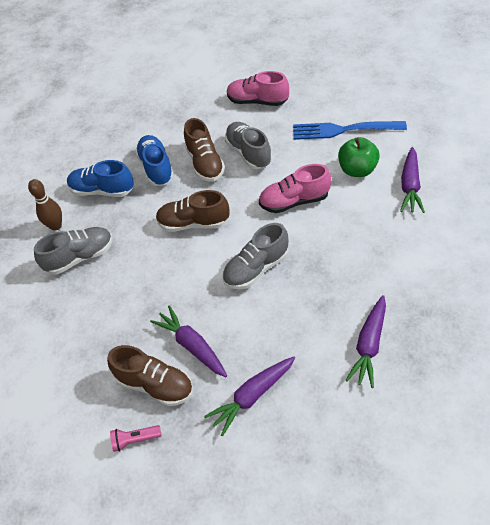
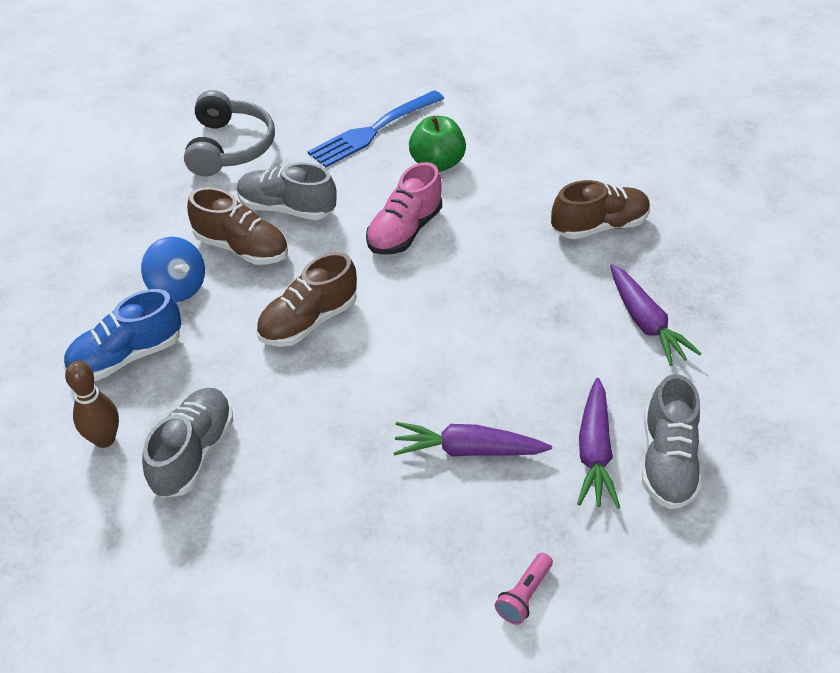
camera: 50 degrees left, 5 degrees down
(155, 384) = (475, 521): brown shoe -> brown shoe (598, 226)
(156, 168) = (177, 287): blue shoe -> blue spinning top
(256, 268) = (444, 323): grey shoe -> grey shoe (666, 461)
(257, 101) = (229, 147): pink shoe -> grey headphones
(410, 186) = (509, 152): purple carrot -> none

